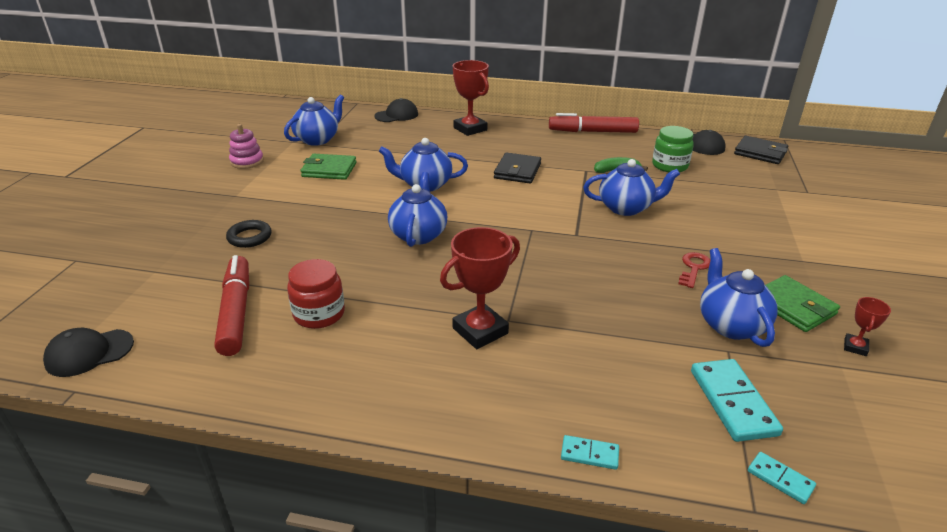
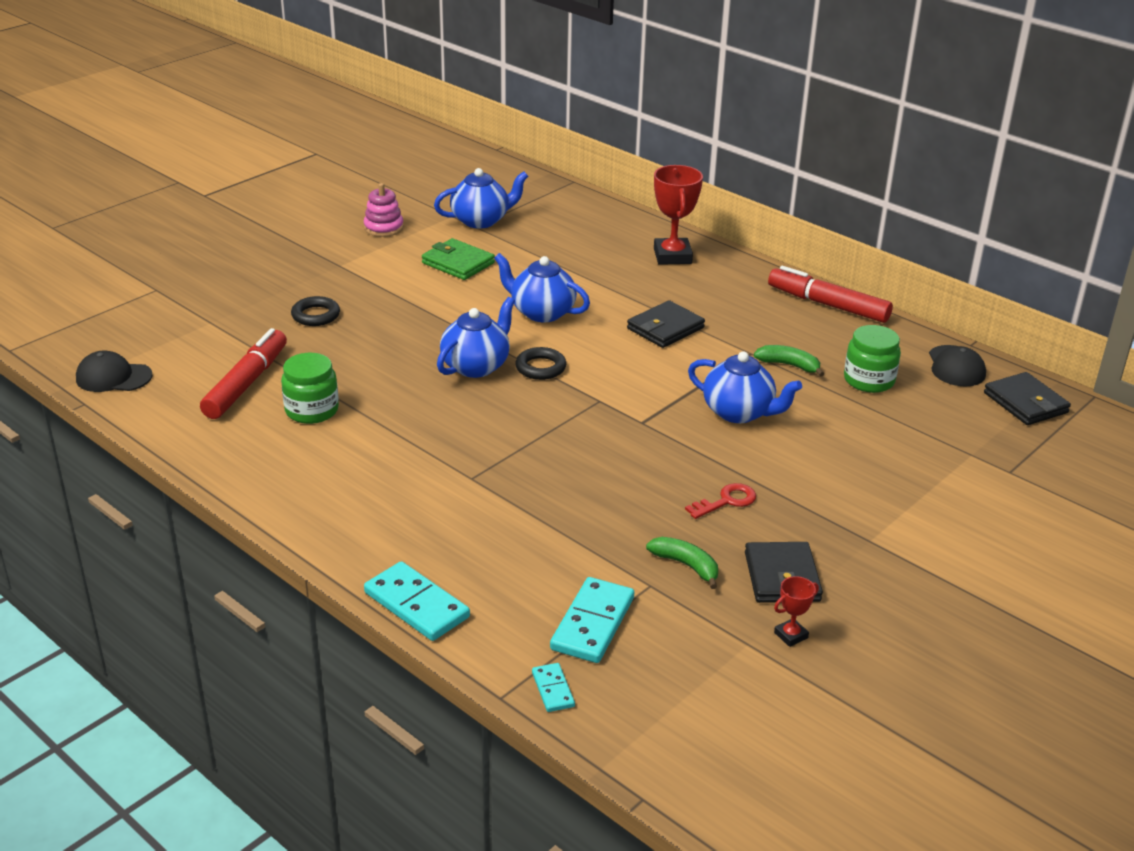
camera: 30 degrees right, 0 degrees up
(319, 314) = (312, 410): red jar -> green jar
(396, 115) = (603, 212): black cap -> none
(466, 221) = (540, 368): none -> black ring
(480, 331) = (435, 477): red trophy -> none
(589, 454) = (417, 605): turquoise domino -> turquoise domino, size x1.91
(730, 325) = (686, 565): blue teapot -> green banana
(793, 307) = (782, 577): green wallet -> black wallet

